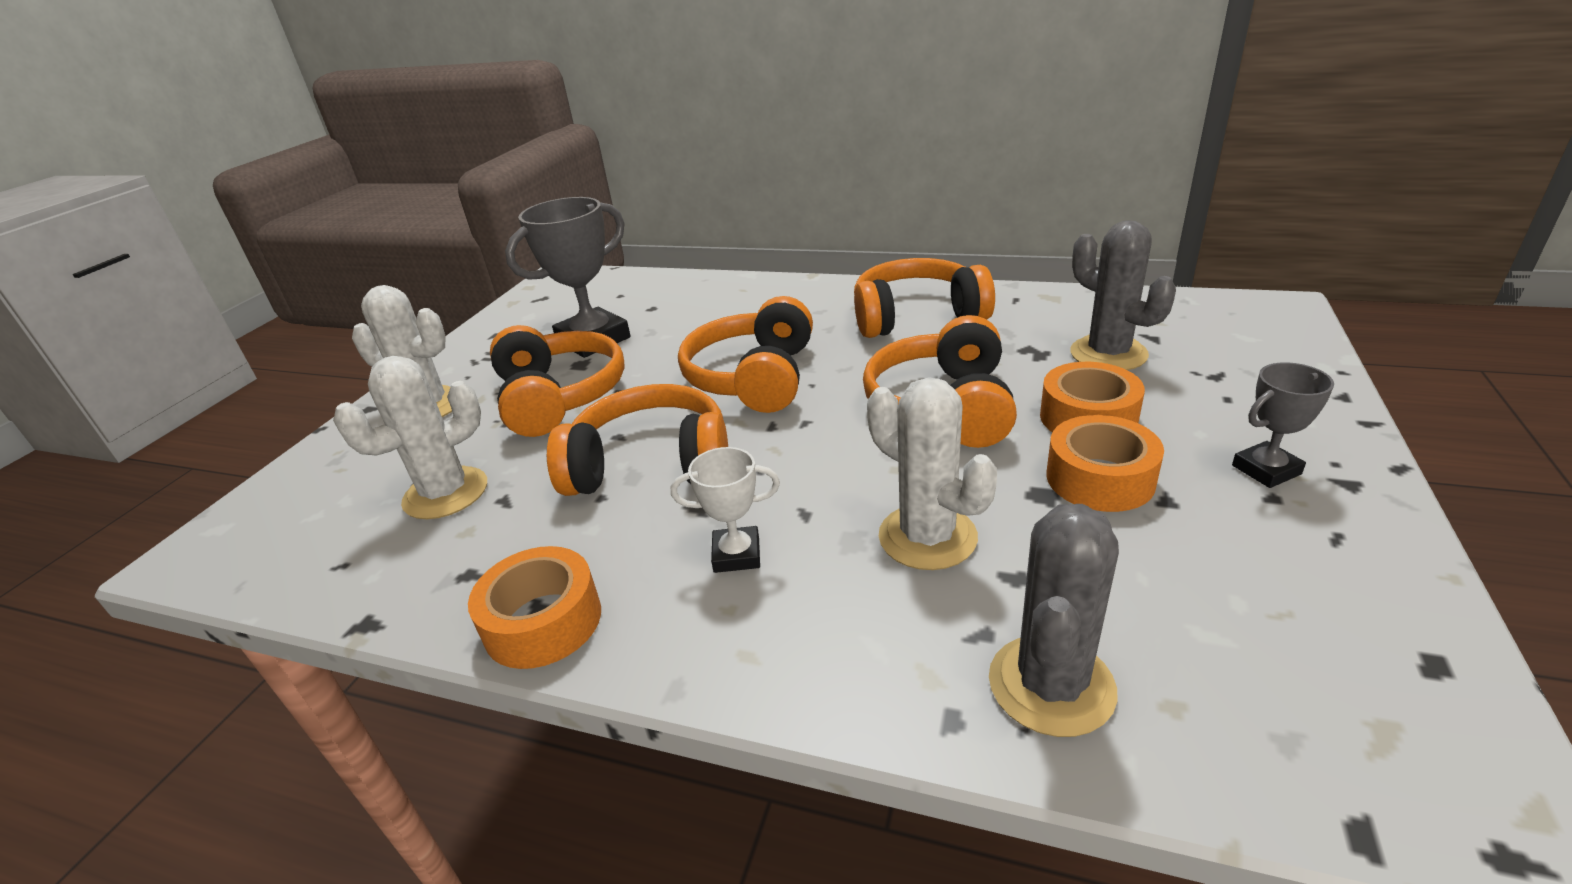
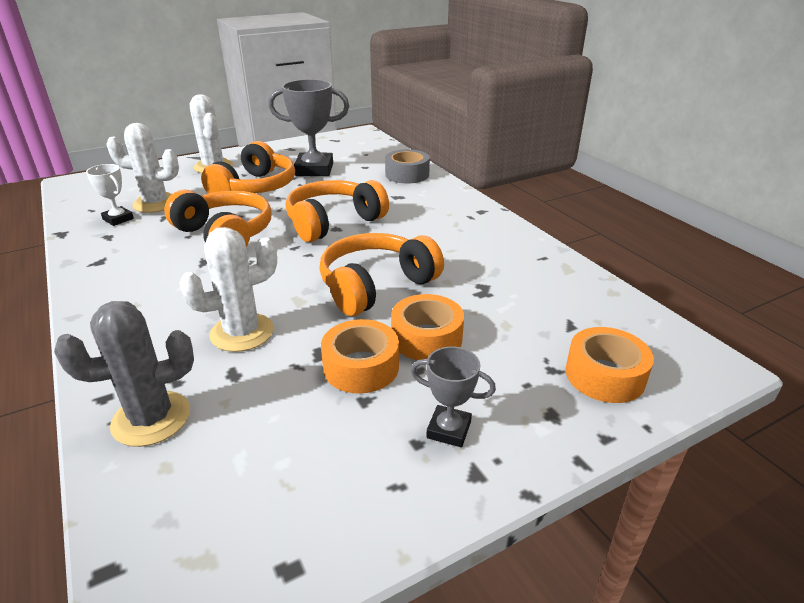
camera: 40 degrees right, 0 degrees up
(543, 621) = (91, 267): orange tape -> orange tape (604, 375)
(720, 293) = (407, 174): none -> grey tape
(736, 554) = (177, 288): white trophy -> white trophy (118, 219)
(917, 317) = (467, 236): orange headphones -> none
(927, 537) = (242, 332): white cactus -> white cactus turned 60 degrees clockwise
(1108, 354) = (520, 317): grey cactus -> none

